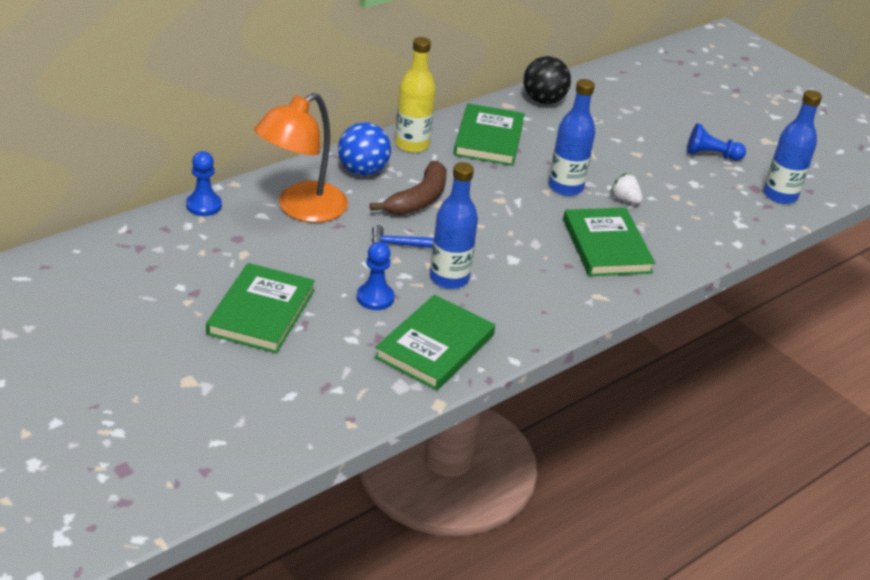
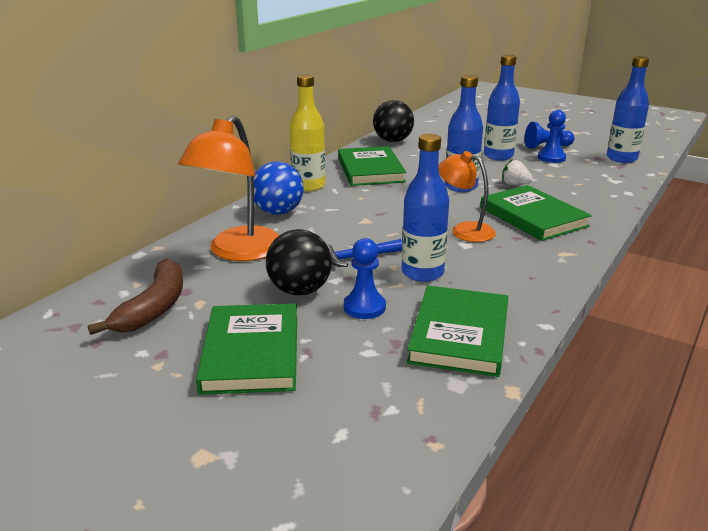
camera: 15 degrees left, 10 degrees down
(204, 206) = (133, 272): blue pawn -> blue pawn (551, 158)
(331, 265) = (300, 290): none -> black ball
(418, 199) = (344, 221): brown banana -> brown banana (153, 307)
(525, 242) = (464, 230): none -> orange lamp
(642, 155) = (498, 156): none -> blue bottle

